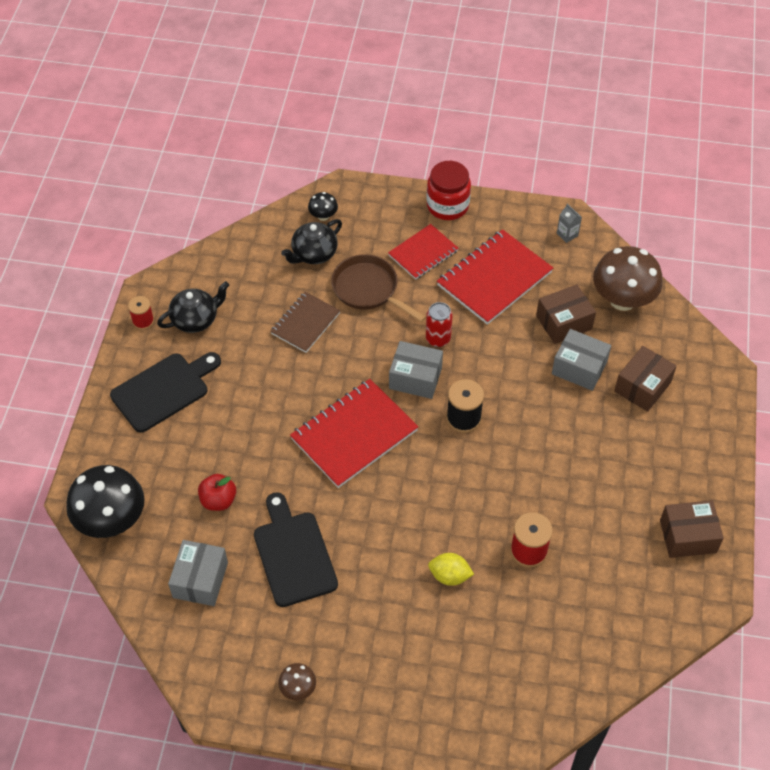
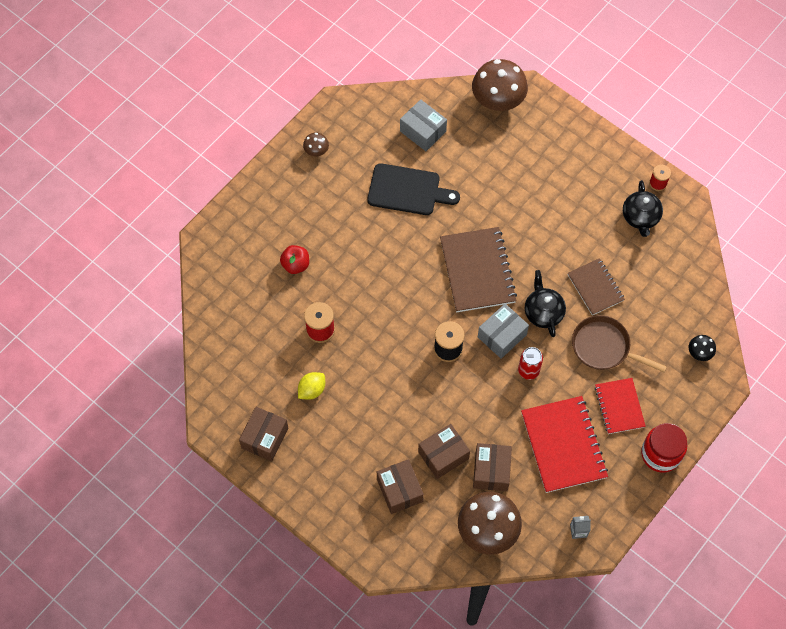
camera: 120 degrees right, 10 degrees up
(111, 520) = (498, 101): black mushroom -> brown mushroom
(164, 390) = (586, 171): black cutting board -> none
(218, 500) = (475, 166): red apple -> red apple (295, 265)
(313, 254) = (662, 326): black teapot -> black teapot (543, 312)
(354, 435) = (477, 271): red notebook -> brown notebook
(368, 289) = (604, 347): brown pan -> brown pan turned 135 degrees counterclockwise
(449, 576) = (334, 272): yellow lemon -> yellow lemon (312, 390)
(579, 368) = (443, 455): grey box -> brown box

